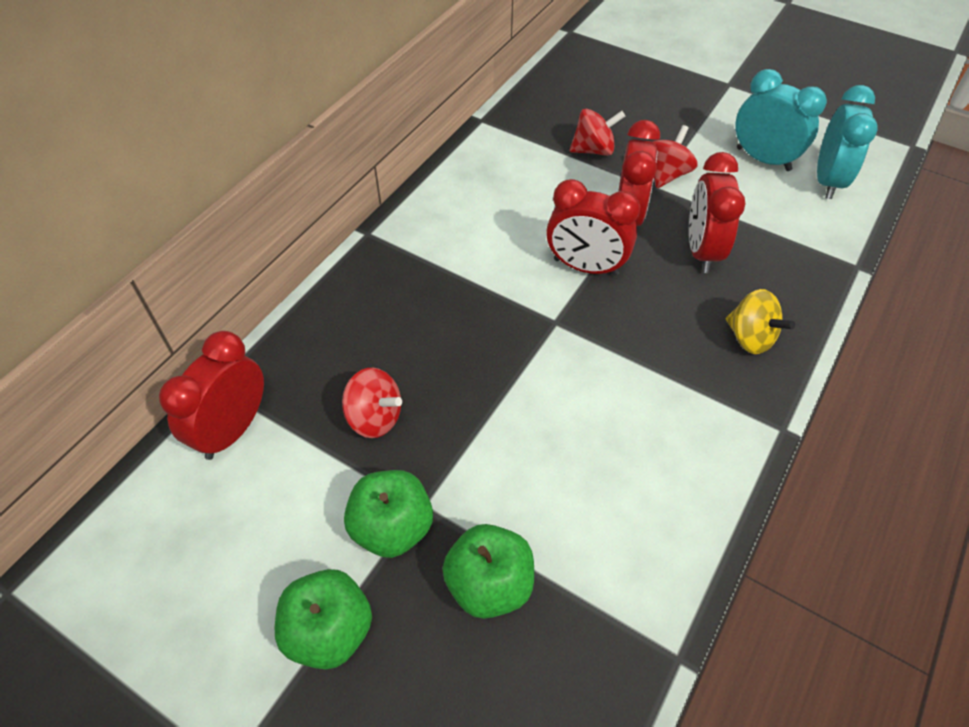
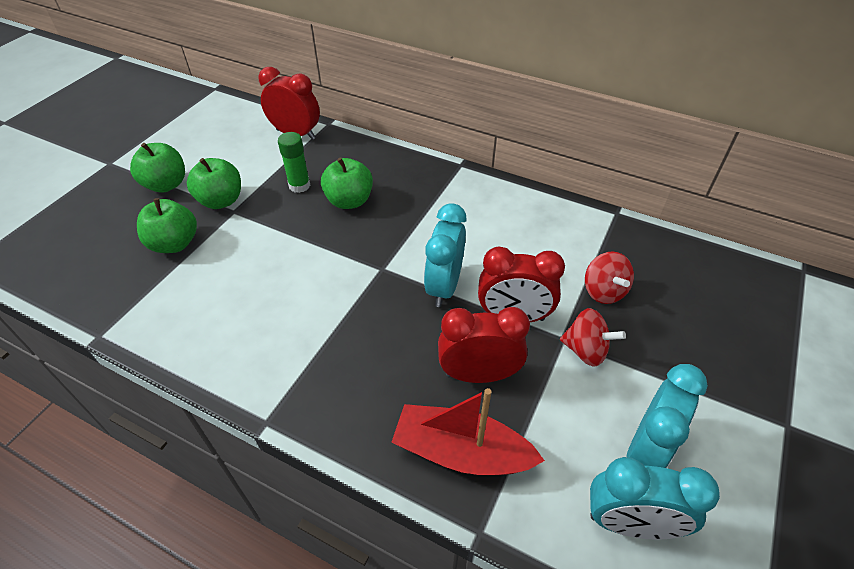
camera: 85 degrees right, 5 degrees down
(375, 417) = (299, 185): red spinning top -> green glue stick
(422, 355) = (349, 201): none -> green apple
(585, 267) = (444, 286): red clock -> turquoise clock
(750, 337) = (369, 406): yellow spinning top -> none
(787, 271) = (461, 452): none -> red boat

